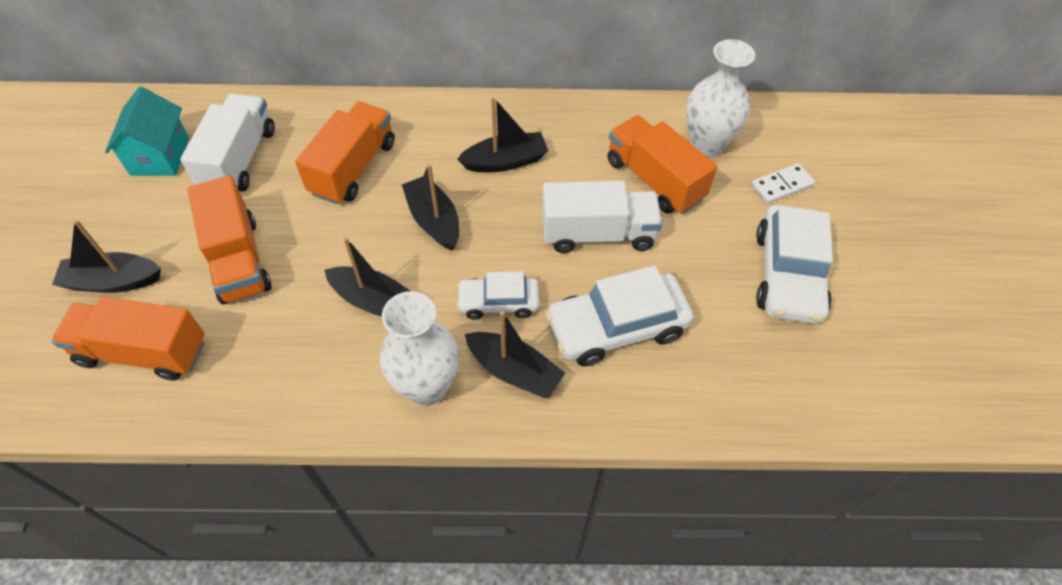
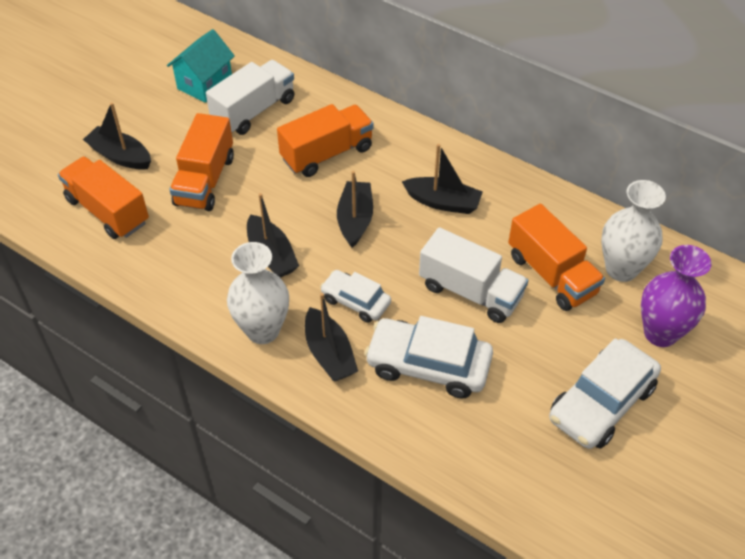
camera: 35 degrees right, 5 degrees down
(654, 180) = (551, 274): orange truck -> orange truck turned 150 degrees clockwise
(781, 185) = (660, 333): white domino -> purple vase

